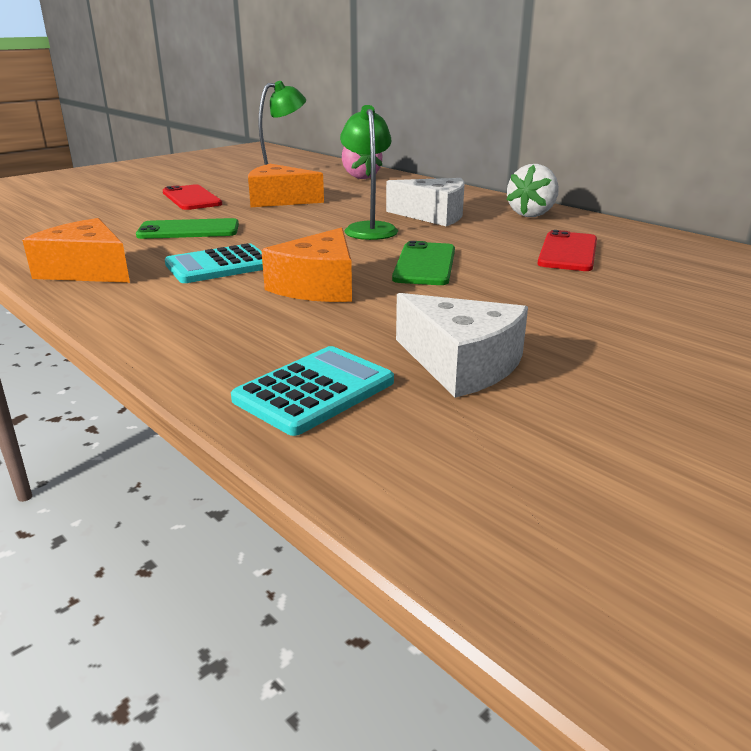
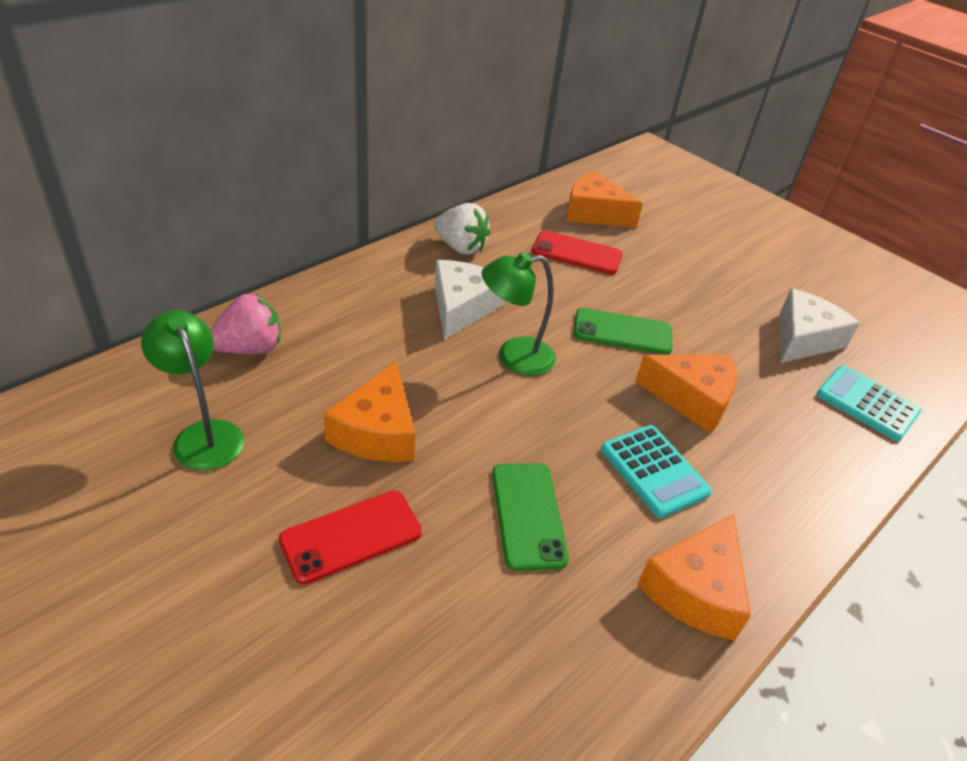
camera: 95 degrees left, 15 degrees up
(678, 262) = (594, 213): none -> orange cheese

